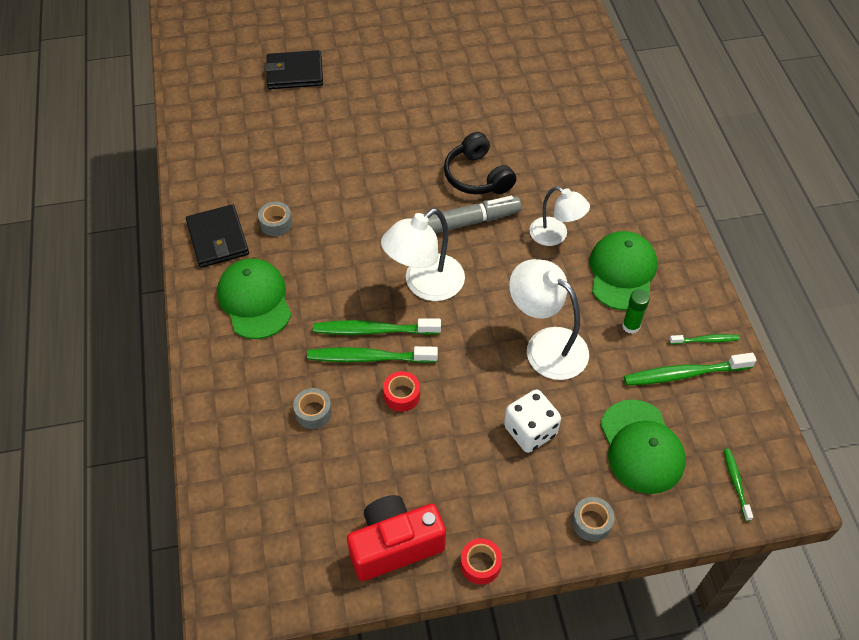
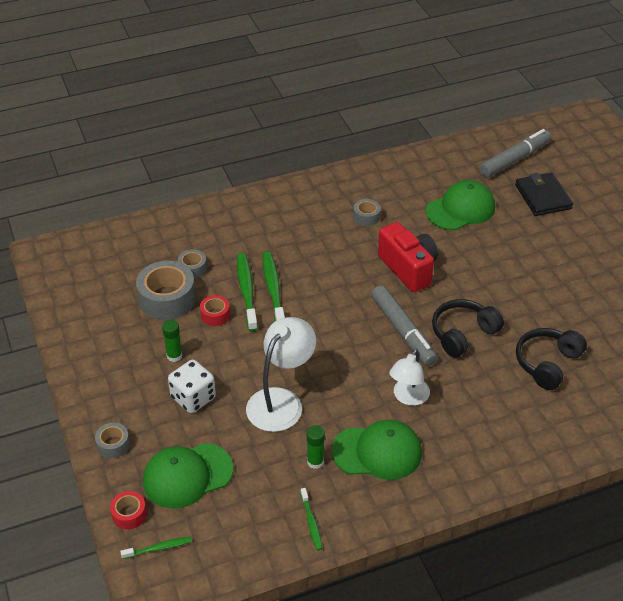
camera: 80 degrees right, 10 degrees down
(218, 239) = (341, 189): black wallet -> none
(226, 80) = (514, 159): none -> grey marker
(255, 300) = (287, 219): green cap -> green cap (460, 209)
(361, 446) = (167, 299): none -> grey tape
(395, 545) = (87, 329): red camera -> red camera (408, 268)
(425, 285) = (327, 314): white lamp -> none
(461, 445) = (174, 356): none -> green glue stick
(480, 564) = (74, 379): red tape -> red tape (129, 514)
(527, 124) = (547, 363): none -> black headphones
(684, 374) = (269, 505): green toothbrush -> none

